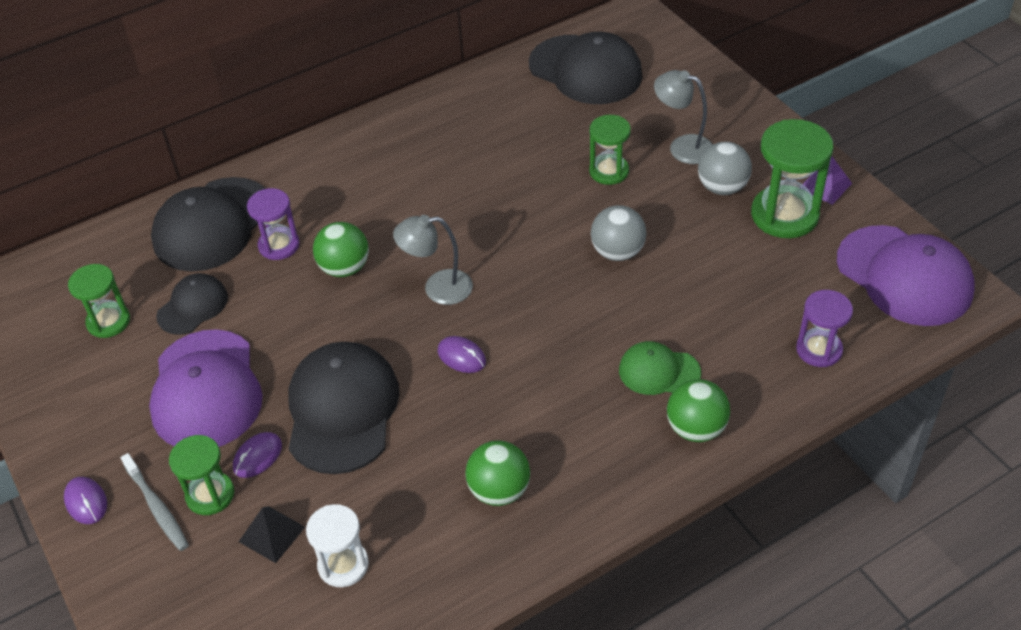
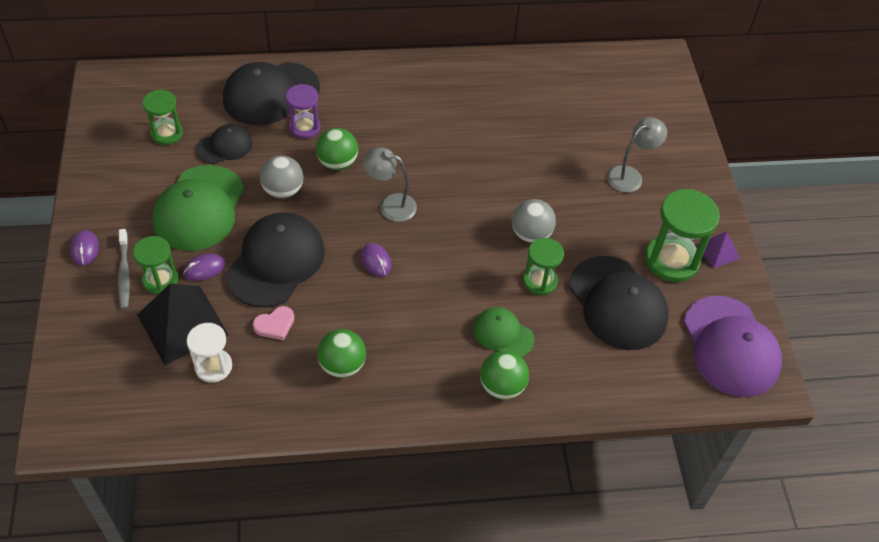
camera: 20 degrees right, 5 degrees up
(206, 390) = (199, 208): purple cap -> green cap
(272, 534) = (182, 324): black pyramid -> black pyramid, size x1.99
(388, 482) = (275, 325): none -> pink heart
(585, 70) = (597, 86): black cap -> black cap (618, 303)
(609, 171) = (564, 171): green hourglass -> green hourglass (540, 281)
(682, 147) = (630, 175): grey lamp -> grey lamp turned 90 degrees clockwise
(722, 187) = (639, 219): grey ball -> grey ball (283, 190)
(819, 350) = (628, 371): purple hourglass -> none

